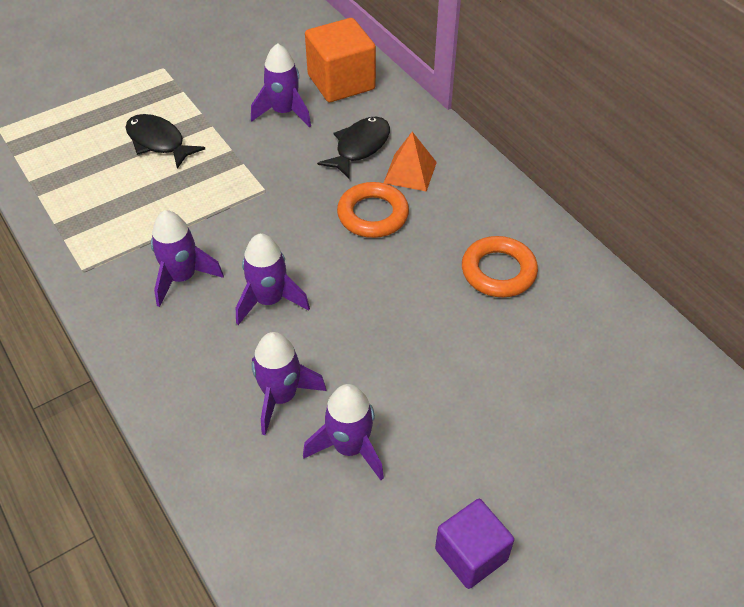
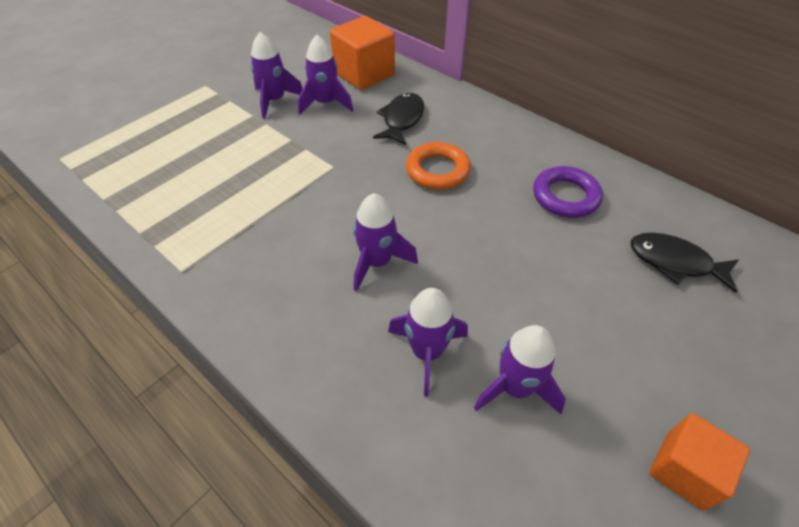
camera: 15 degrees left, 0 degrees up
(158, 142) = (221, 144): black fish -> black fish (674, 262)
(182, 278) = (285, 258): purple rocket -> purple rocket (275, 100)
(410, 172) = (453, 132): orange pyramid -> none
(471, 554) = (684, 470): purple cube -> orange cube
(498, 271) = (565, 196): orange ring -> purple ring

